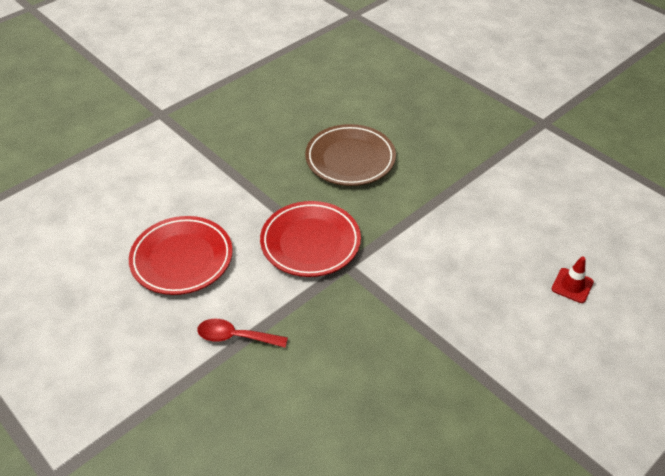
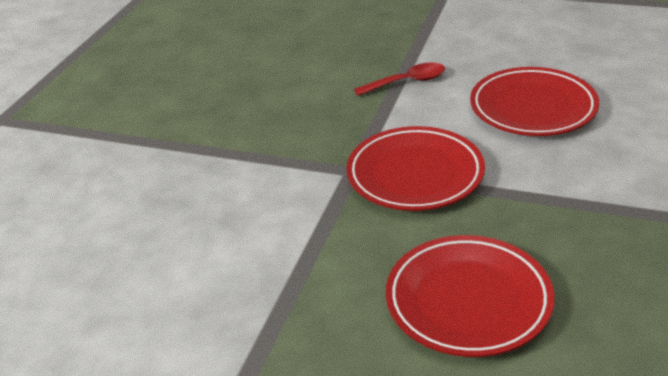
camera: 155 degrees right, 10 degrees down
(350, 159) = (468, 301): brown plate -> red plate
(572, 285) = (60, 259): red traffic cone -> none

